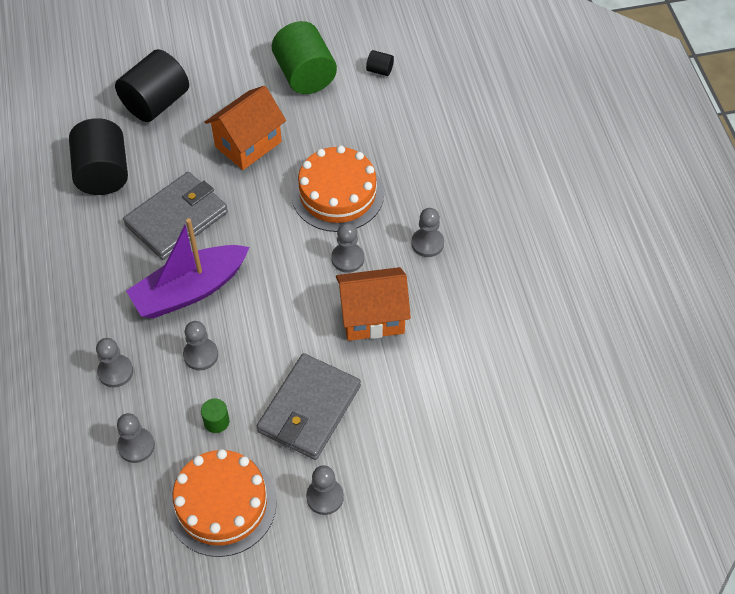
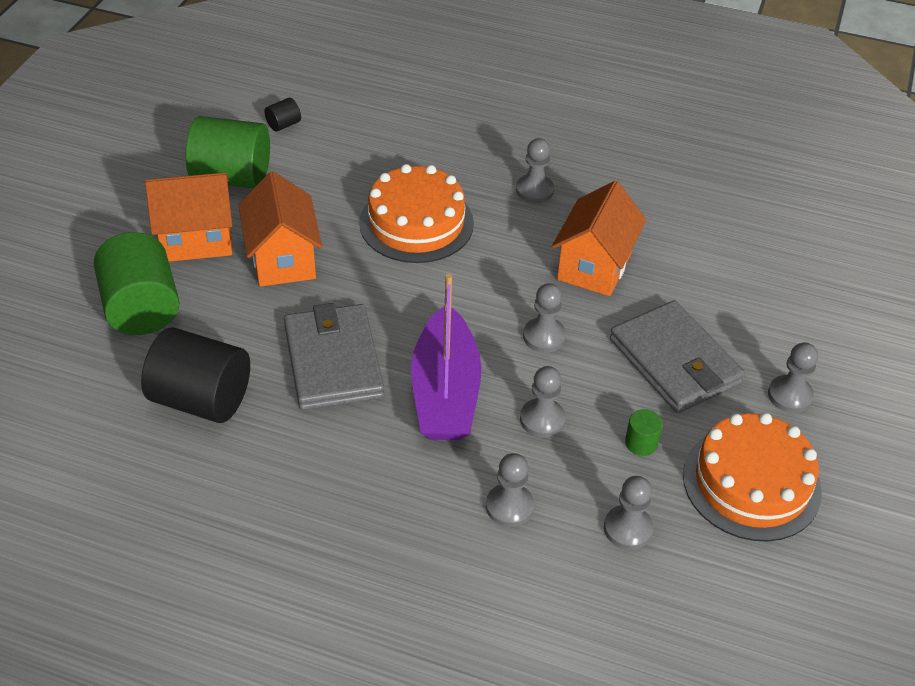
camera: 60 degrees left, 10 degrees down
(156, 103) = (142, 308): black cylinder -> green cylinder
(233, 93) = (197, 240): none -> orange house
(347, 258) = (506, 252): grey pawn -> grey pawn (544, 336)

